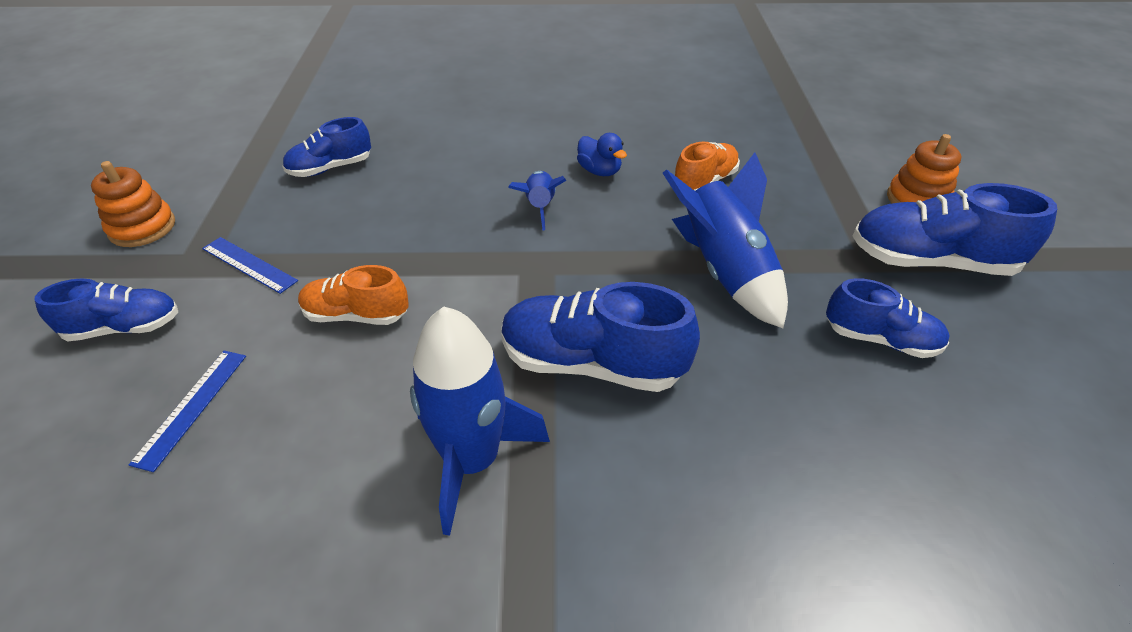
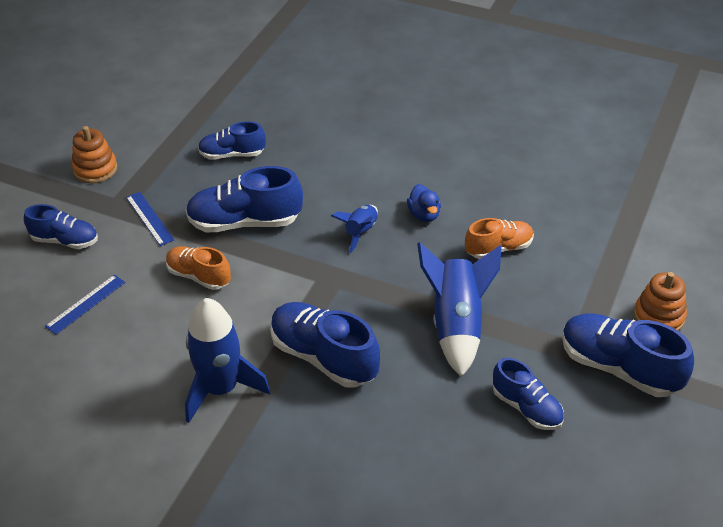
camera: 25 degrees right, 0 degrees up
(387, 234) = (245, 222): none -> blue shoe

